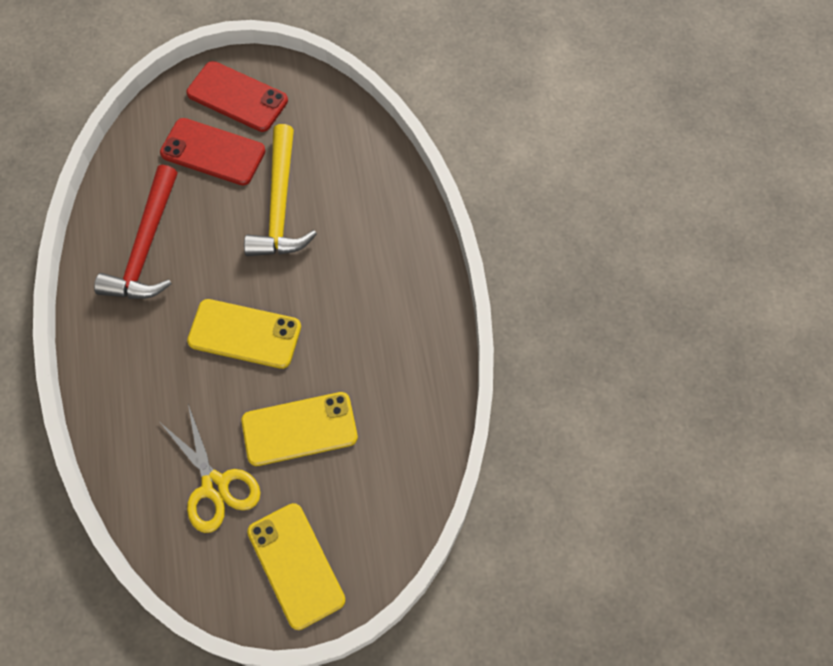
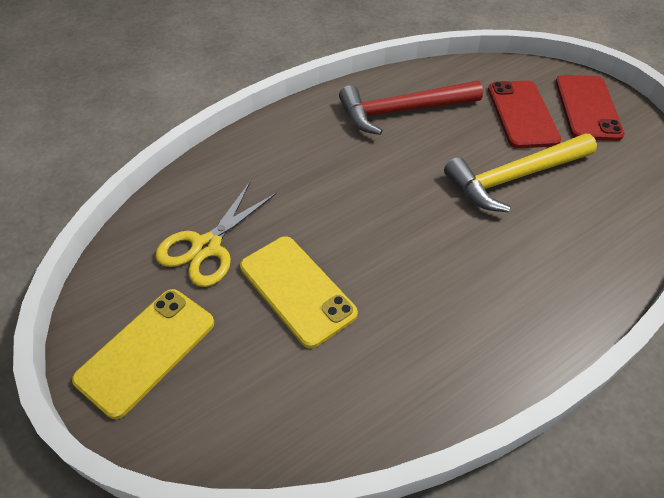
camera: 65 degrees right, 15 degrees down
(244, 334) = (368, 206): yellow phone -> none

